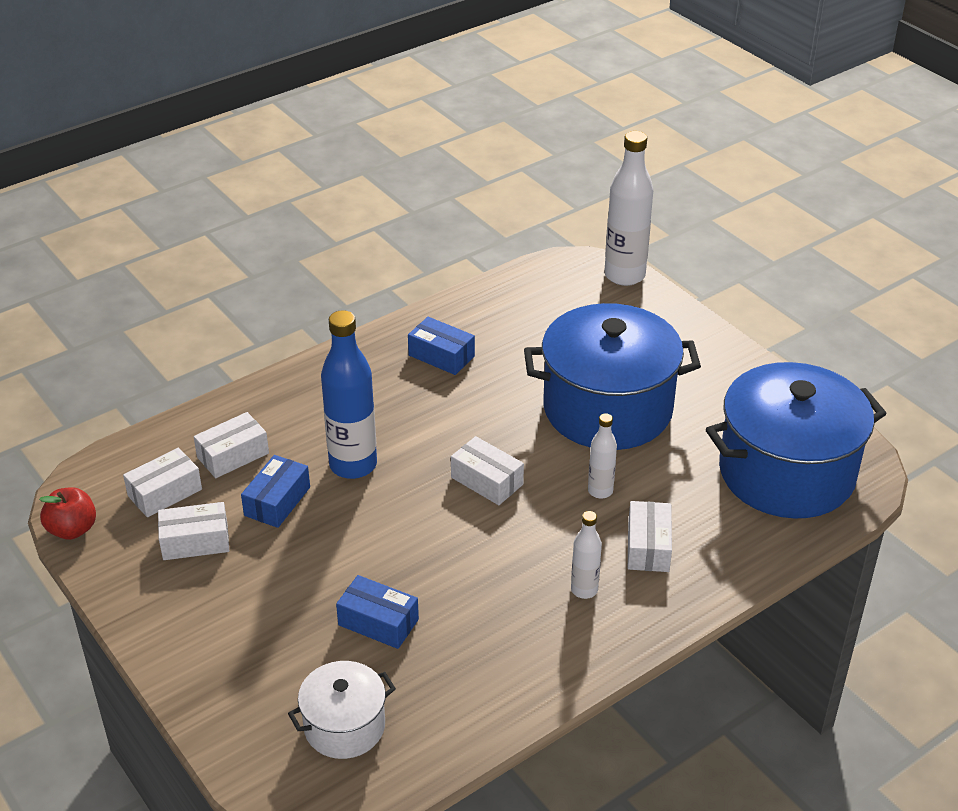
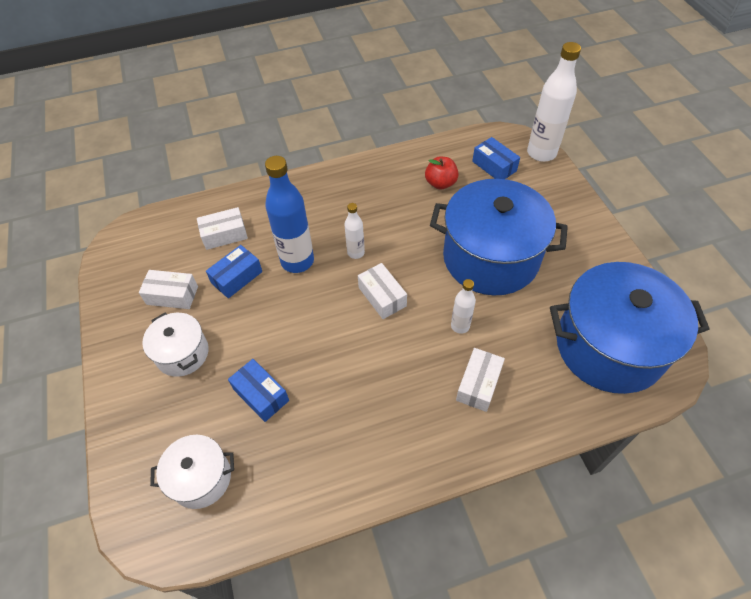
camera: 20 degrees right, 15 degrees up
(72, 529) = (104, 266): red apple -> red apple (440, 183)
(165, 493) = (171, 253): white box -> none
(246, 603) = (182, 353): none -> white pot
(441, 356) = (390, 189): blue box -> blue box (494, 166)
(584, 590) = (416, 409): white bottle -> white bottle (356, 253)

